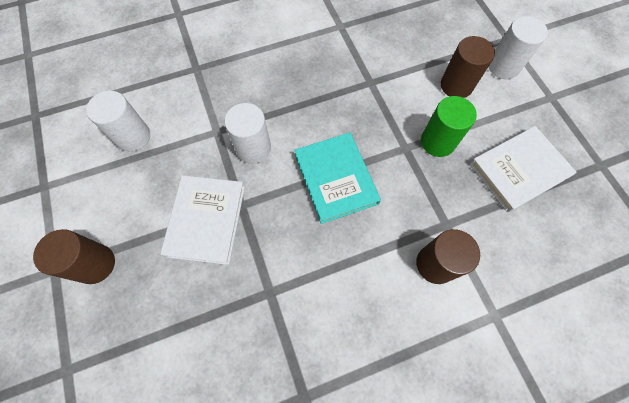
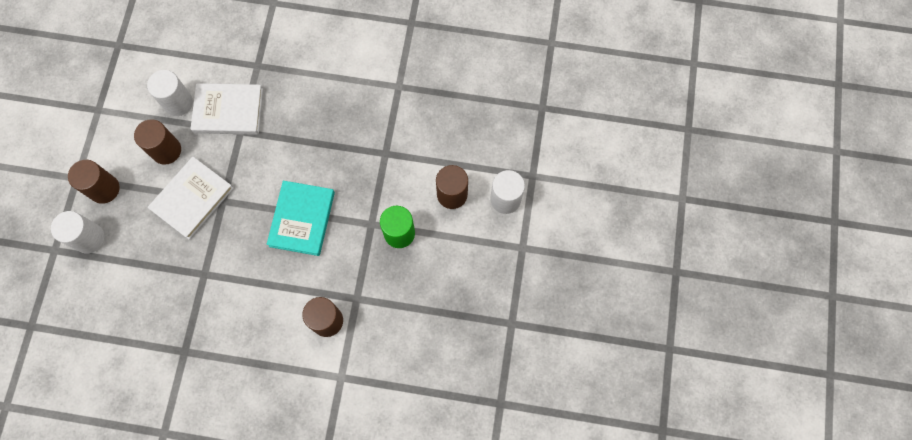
camera: 30 degrees right, 5 degrees up
(147, 187) = (166, 150): none -> brown cylinder
(253, 148) = (258, 161): white cylinder -> white cylinder (89, 238)
(518, 170) = (443, 290): white book -> white book (228, 111)

